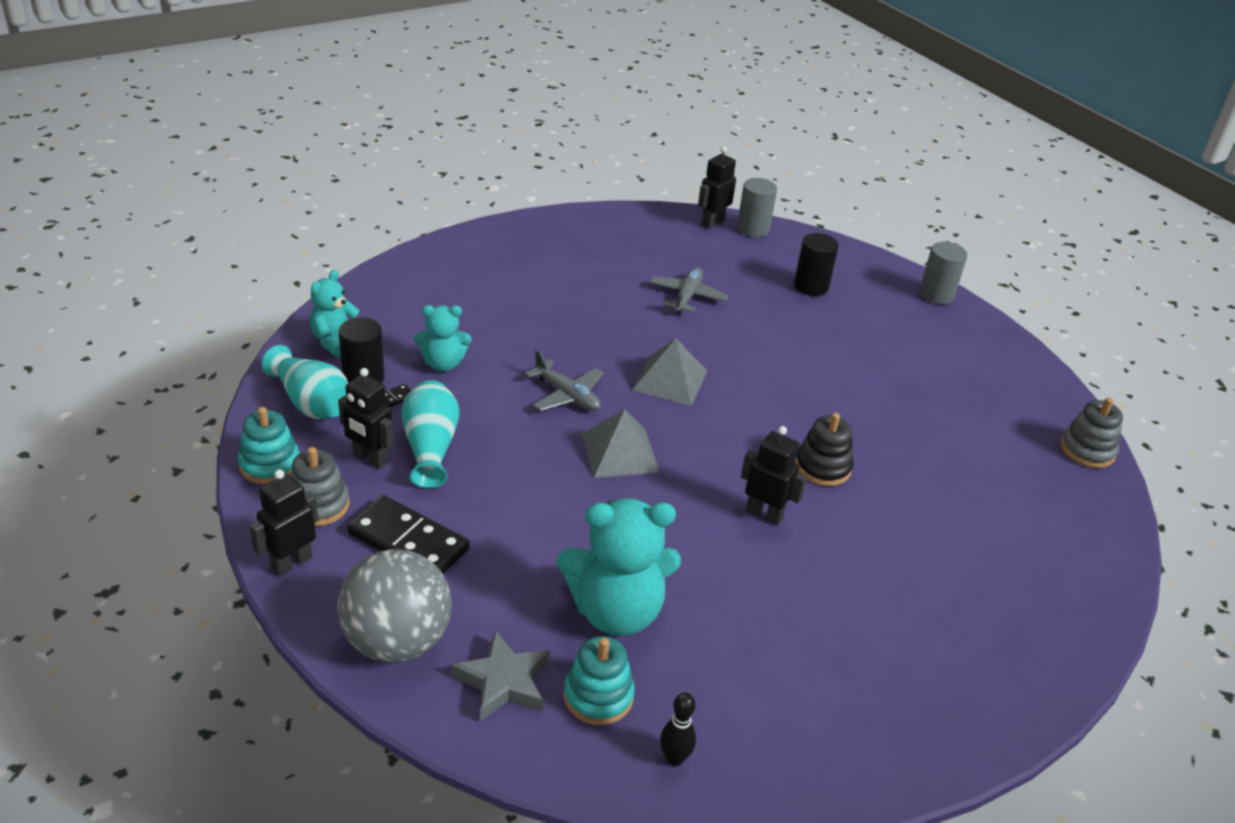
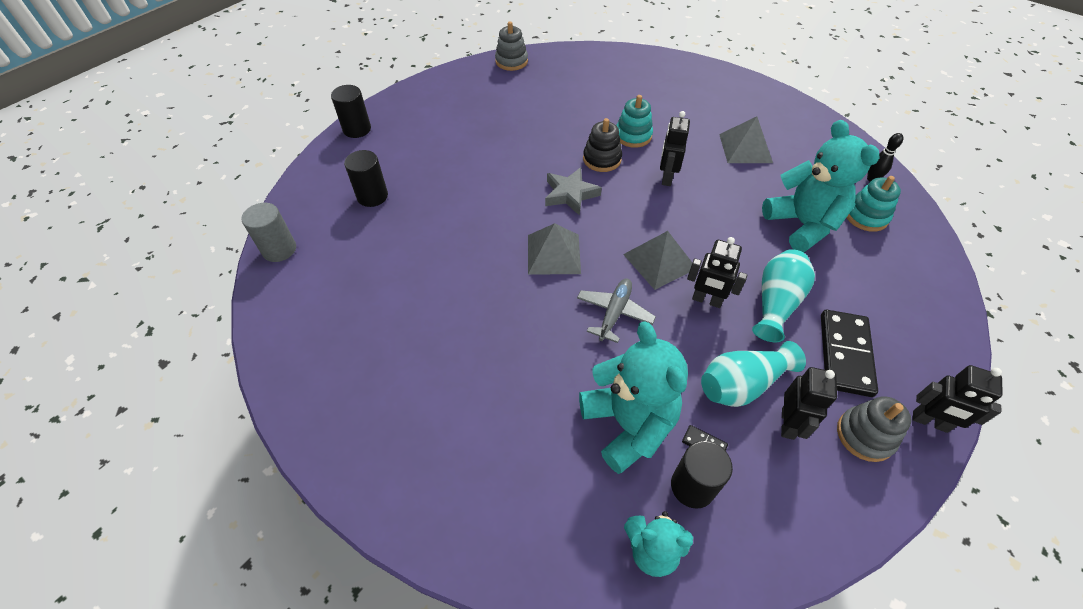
camera: 105 degrees left, 15 degrees up
(270, 464) = (857, 504): turquoise stacking toy -> turquoise stacking toy (633, 136)
(311, 402) = (757, 517): turquoise vase -> turquoise vase (776, 303)
(397, 641) = (924, 323): grey ball -> none
(443, 364) = (628, 424): turquoise teddy bear -> turquoise teddy bear, size x1.75
(503, 682) = (898, 259): grey star -> grey star (570, 194)
(687, 296) = (423, 270): grey plane -> none
(712, 223) = (275, 282): black robot -> black robot (706, 300)
(804, 630) = (745, 148): none -> grey pyramid
(936, 295) = (357, 129): grey cylinder -> black cylinder

